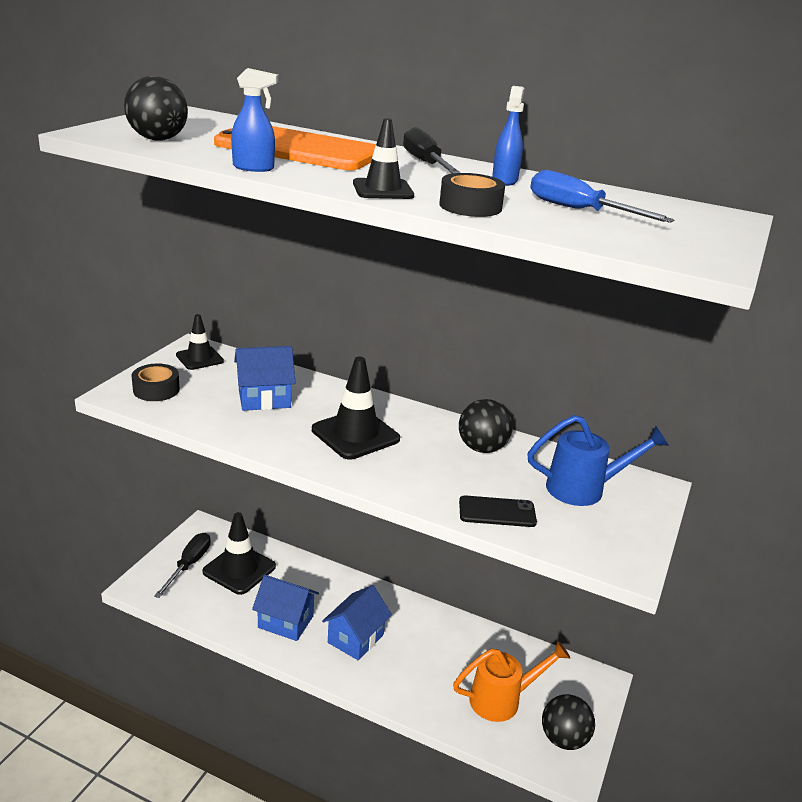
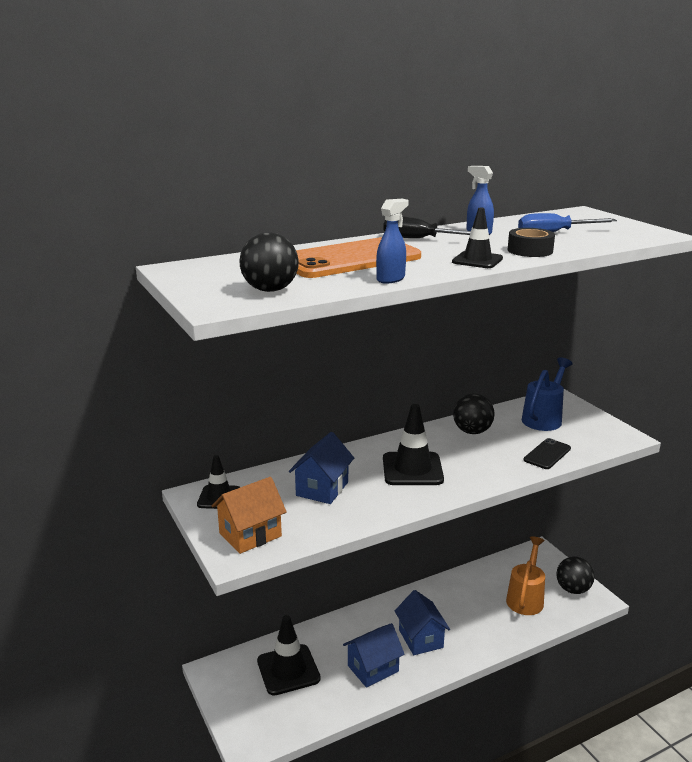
camera: 50 degrees left, 5 degrees down
(156, 390) = (250, 535): black tape -> orange house
(189, 565) = (253, 699): black screwdriver -> none

